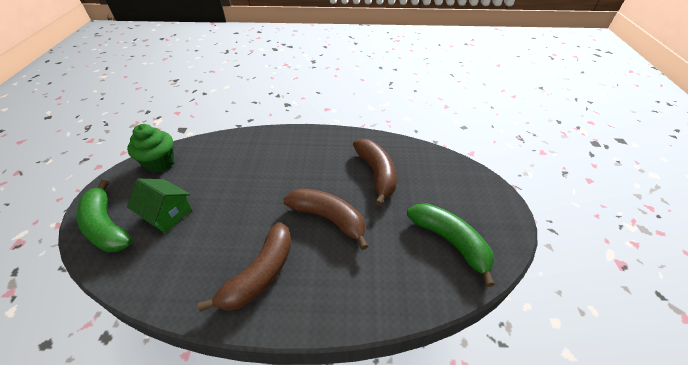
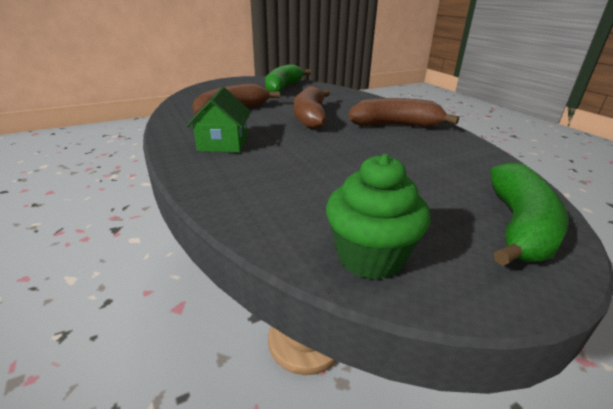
camera: 120 degrees left, 15 degrees down
(167, 214) = (427, 190): green house -> green house (223, 143)

